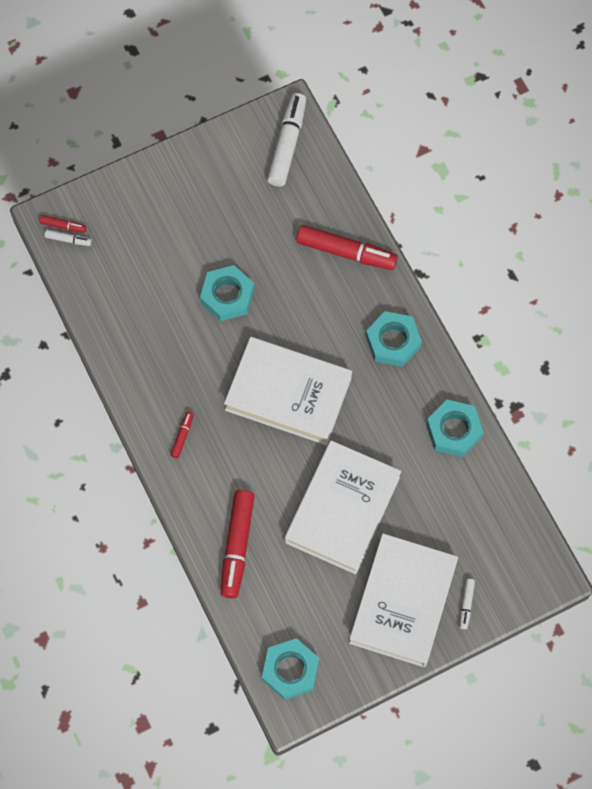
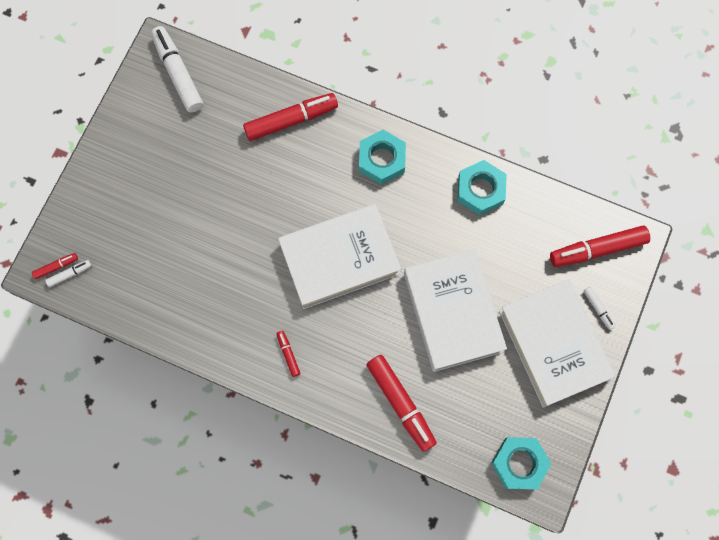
camera: 40 degrees left, 5 degrees up
(227, 296) = (231, 221): turquoise nut -> none
(509, 556) = (597, 249): none -> red marker

